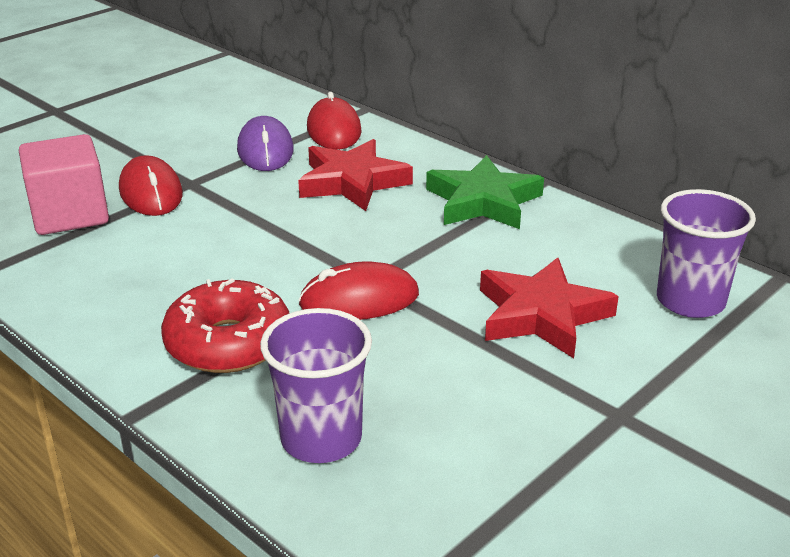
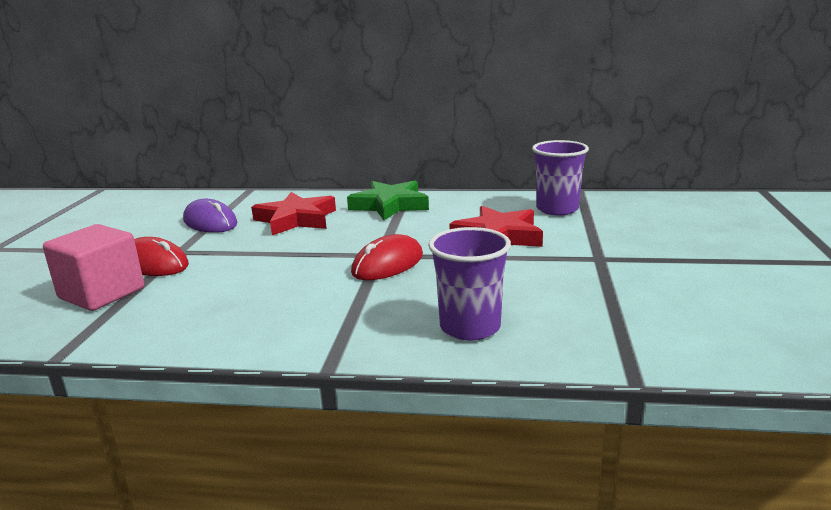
camera: 35 degrees left, 10 degrees down
(228, 343) = (337, 310): red donut -> none
(333, 130) = (244, 202): red mouse -> none

